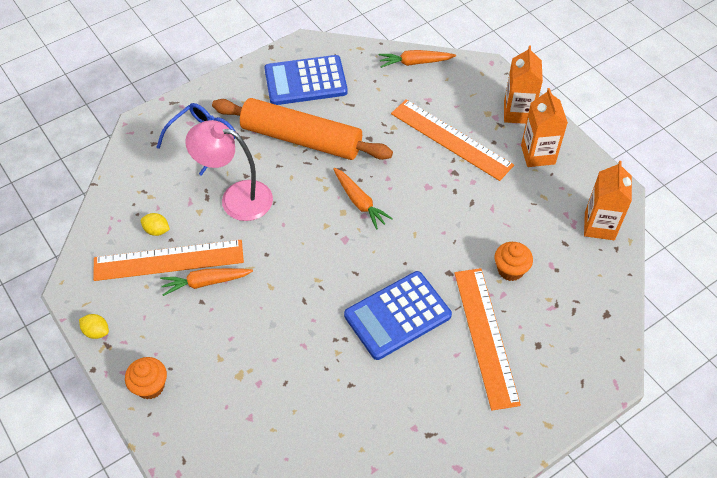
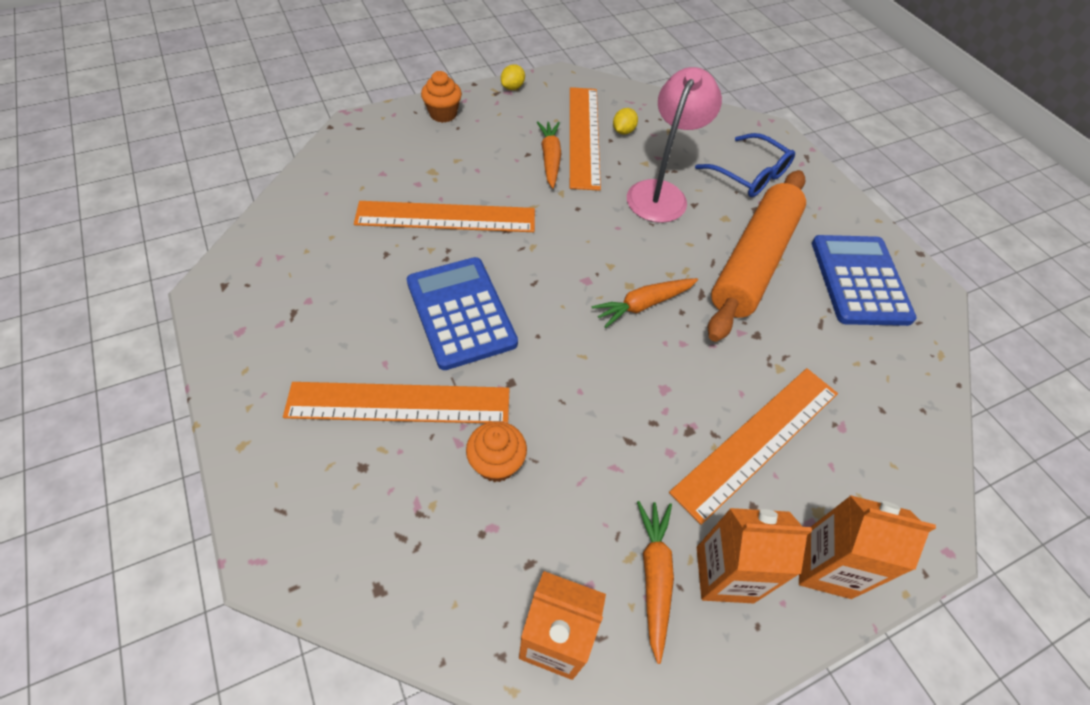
camera: 95 degrees right, 0 degrees up
(298, 349) = (446, 217): none -> orange ruler
(415, 63) = (923, 424): orange carrot -> orange carrot (654, 576)

